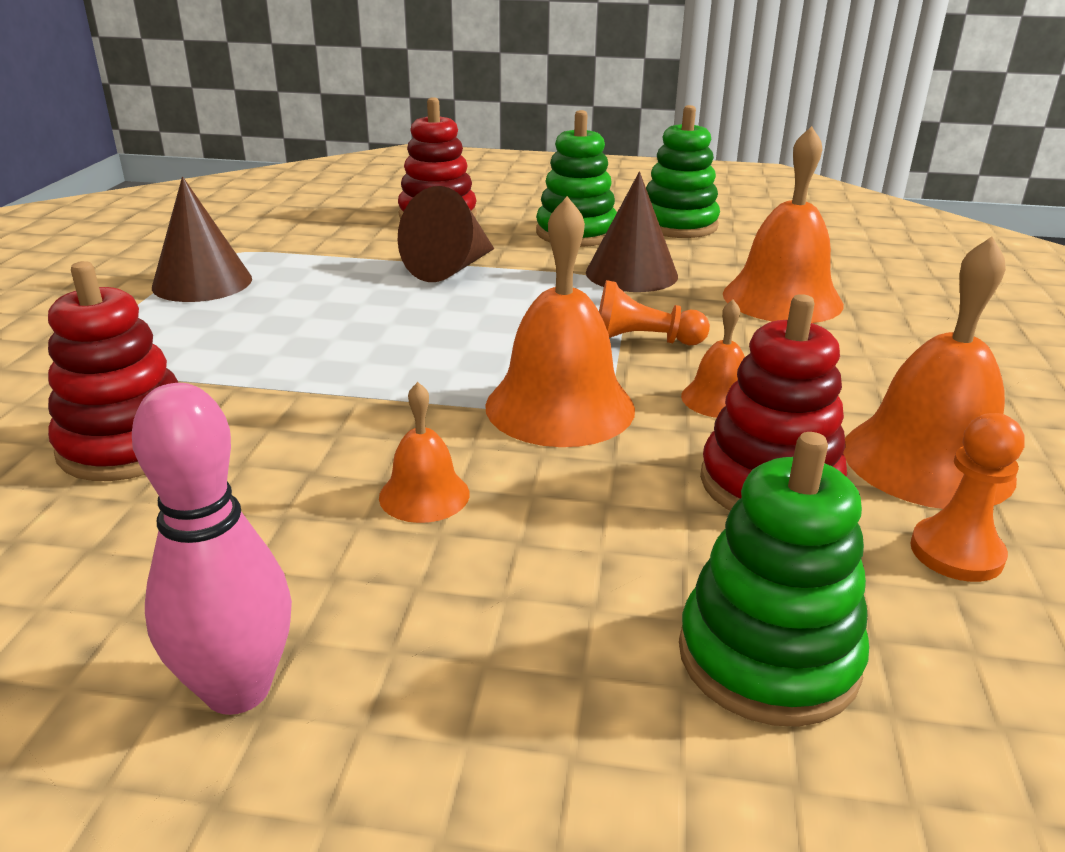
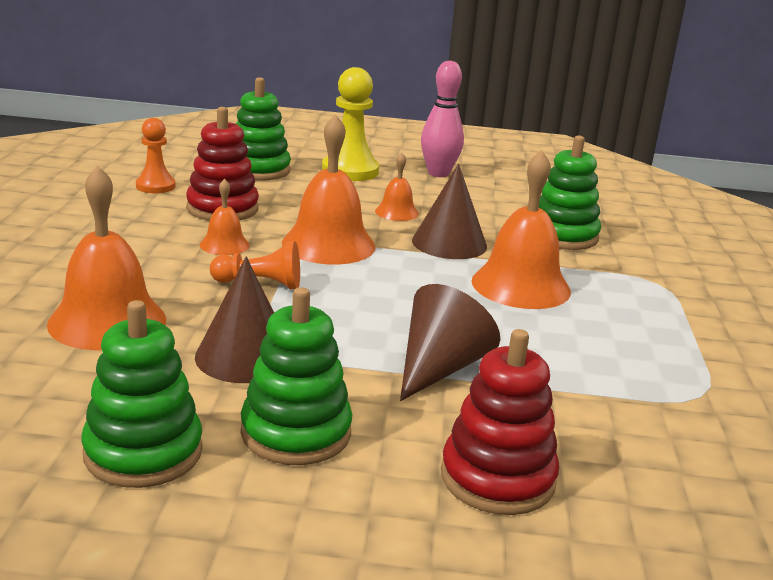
camera: 175 degrees right, 5 degrees down
(128, 445) = (562, 236): red stacking toy -> green stacking toy
(202, 282) = (667, 352): brown cone -> brown cone (449, 243)
(509, 678) = (350, 171): none -> yellow pawn
(927, 461) = (126, 213): orange bell -> orange bell (521, 286)

